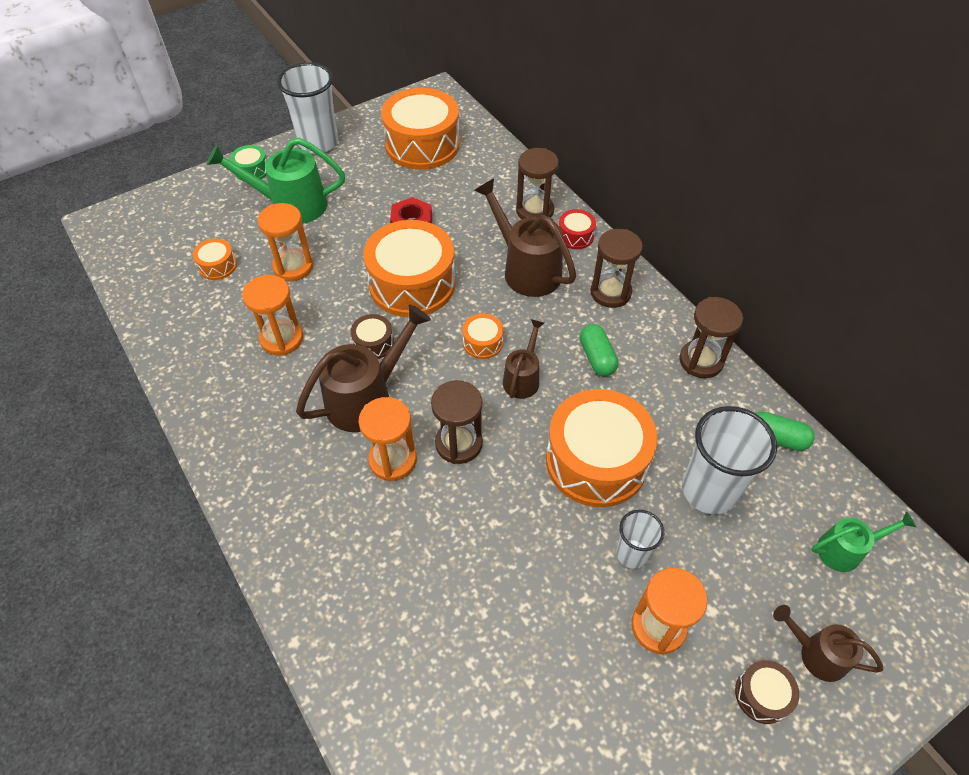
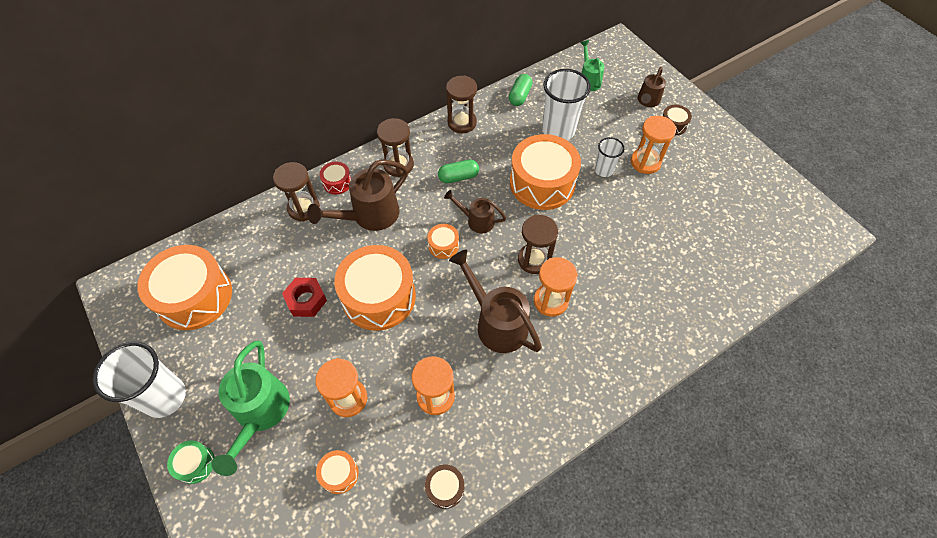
camera: 90 degrees left, 5 degrees up
(373, 343) = (442, 322): brown drum -> brown drum (445, 488)

